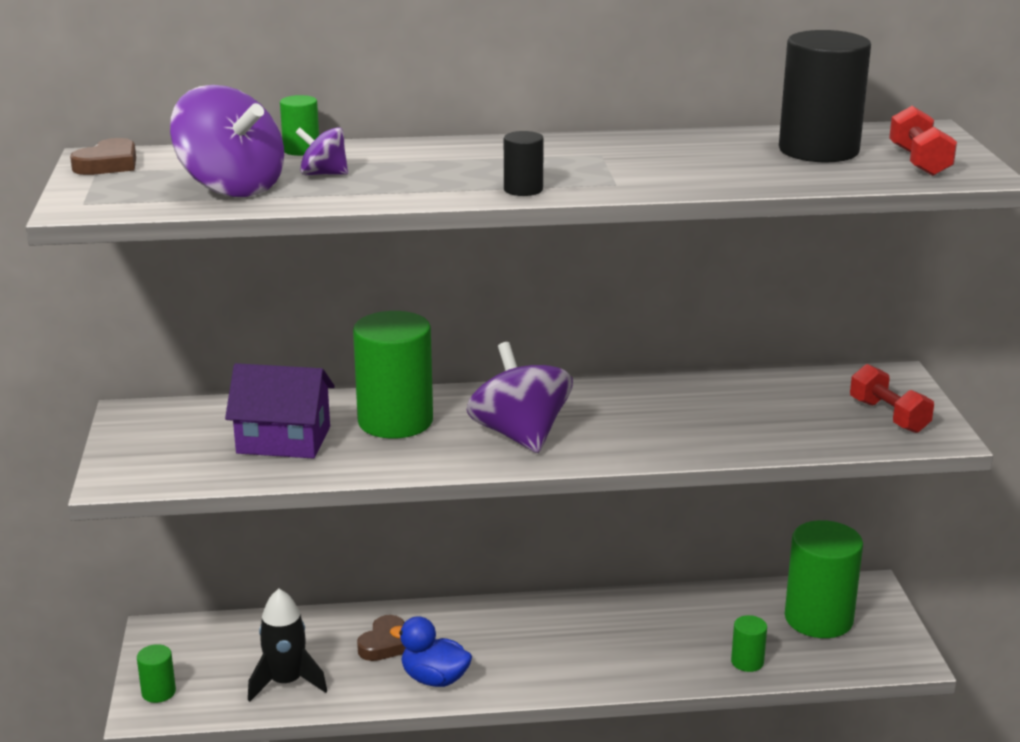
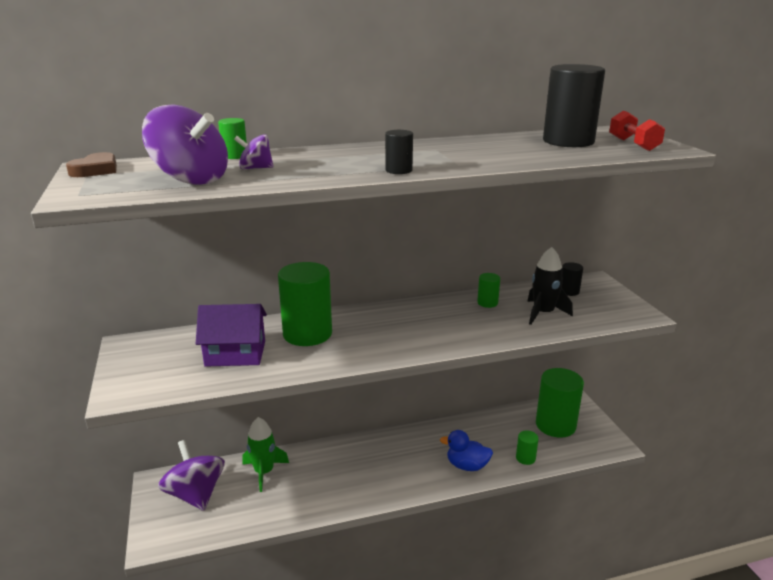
camera: 10 degrees left, 0 degrees up
(158, 692) = (160, 527): green cylinder -> green cylinder (487, 303)
(286, 682) = (245, 508): black rocket -> black rocket (543, 313)
(323, 637) = (264, 472): none -> green rocket
(385, 644) = (305, 472): brown heart -> none
(434, 679) = (341, 494): blue duck -> blue duck (467, 466)
(520, 435) = (390, 336): purple spinning top -> purple spinning top (195, 494)
(839, 390) = (569, 291): none -> black cylinder
(889, 416) = (605, 304): red dumbbell -> none

